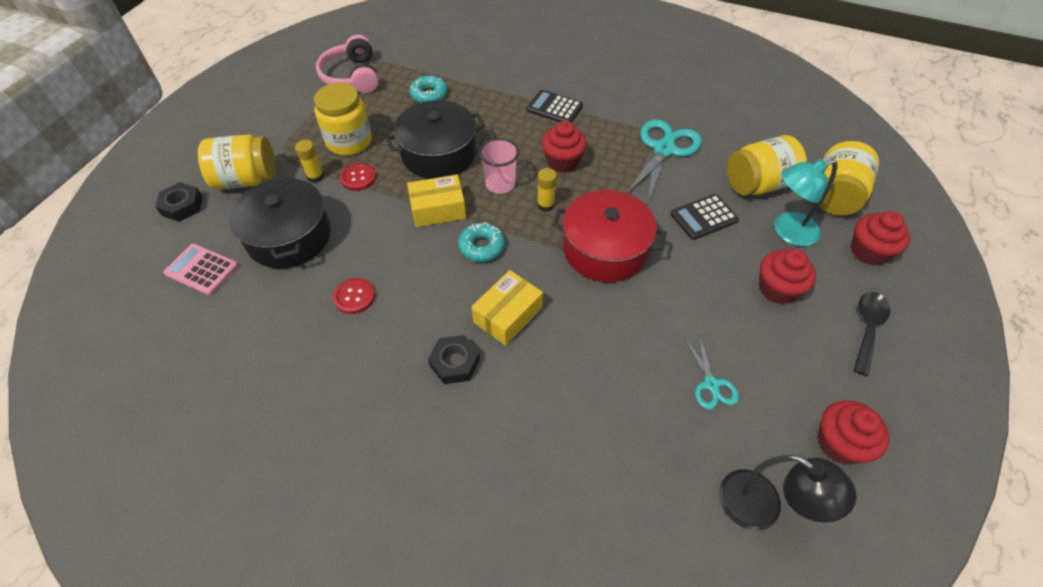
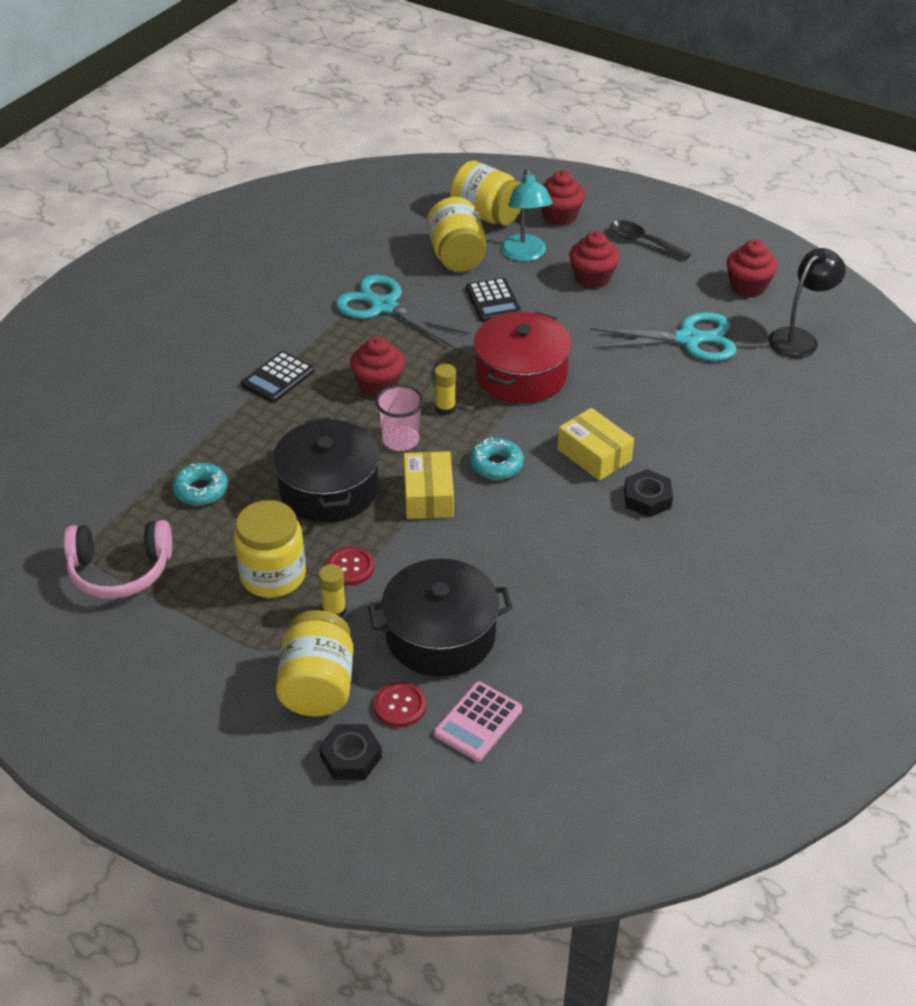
camera: 80 degrees left, 10 degrees down
(354, 297) = (549, 573): red button -> red button (400, 706)
(711, 385) = (689, 339): turquoise scissors -> turquoise scissors, size x1.92

